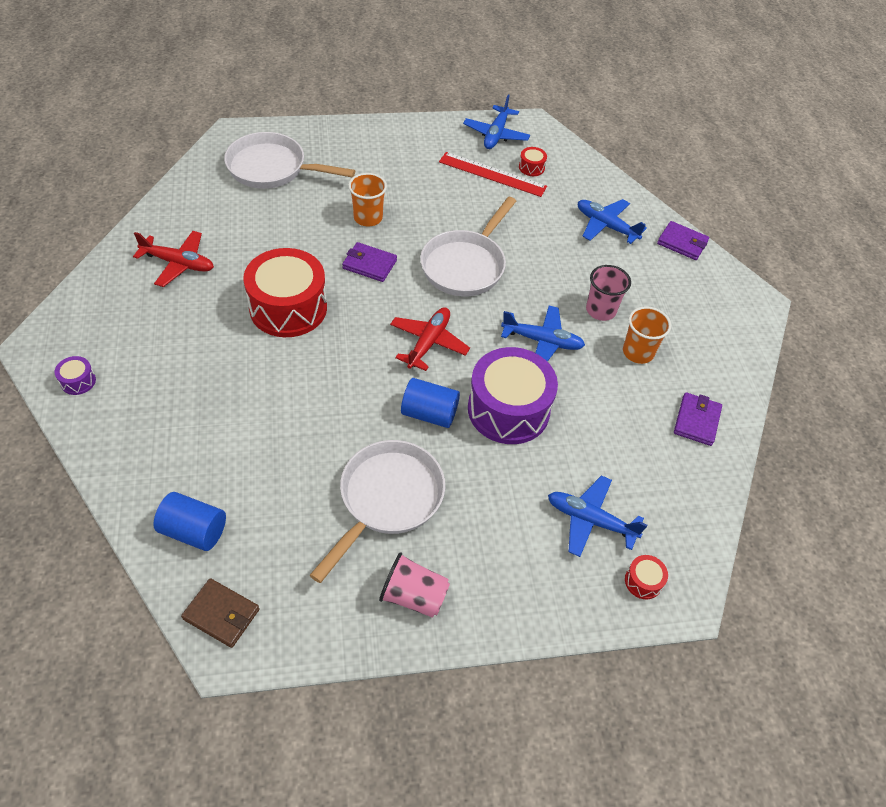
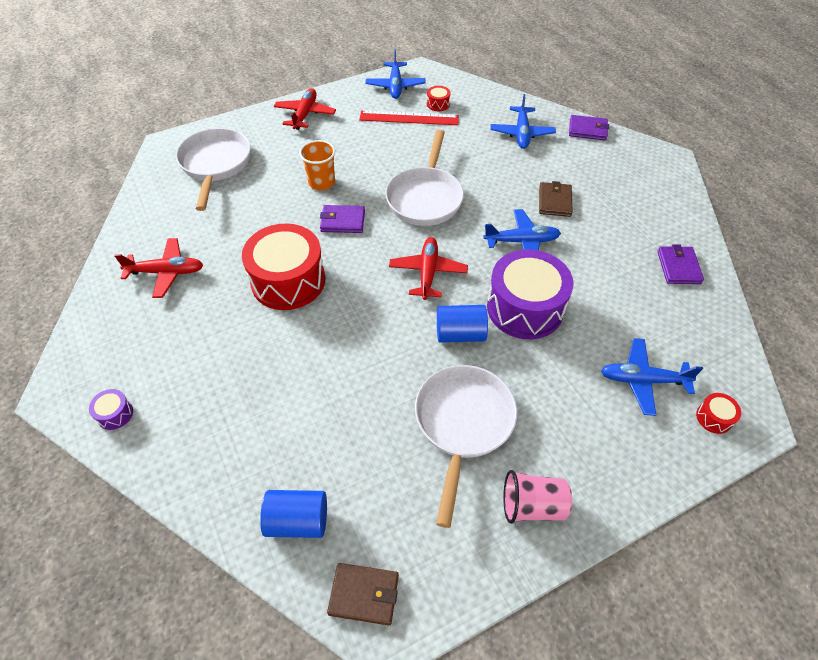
camera: 15 degrees left, 0 degrees up
(272, 168) = (215, 165): white pan -> white pan turned 90 degrees clockwise
(386, 140) = (305, 114): none -> red plane
(601, 310) = (554, 201): pink cup -> brown wallet
(606, 226) = (521, 133): blue plane -> blue plane turned 105 degrees counterclockwise
(638, 352) = (602, 226): orange cup -> none

